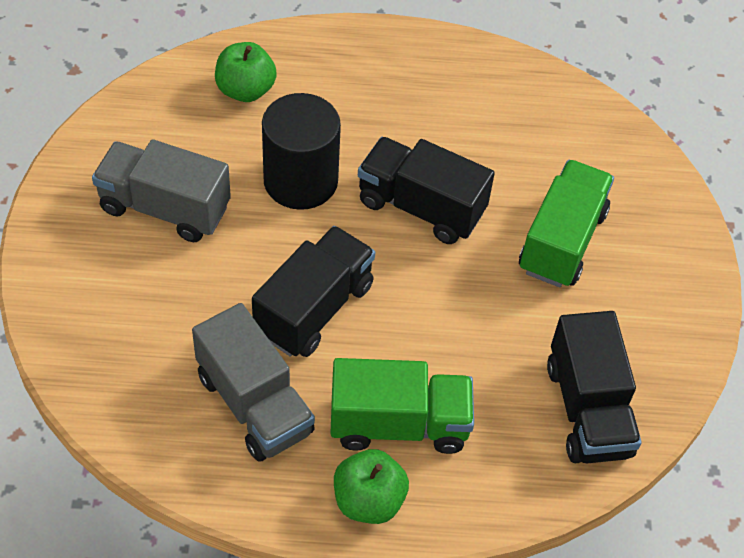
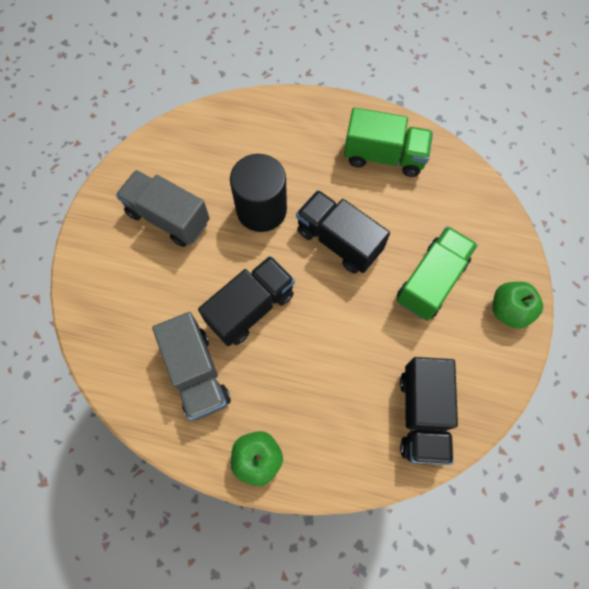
camera: 15 degrees right, 15 degrees up
(245, 90) = (239, 136): green apple -> green apple (508, 310)
(399, 424) = (290, 404): green truck -> green truck (384, 156)

